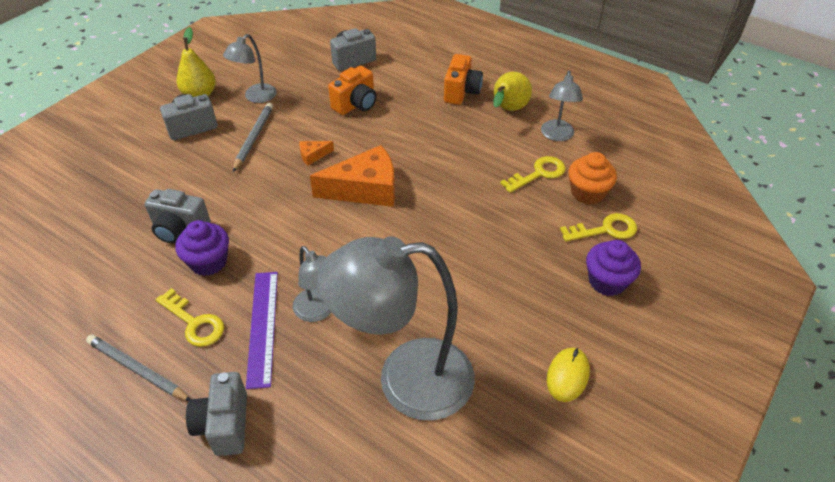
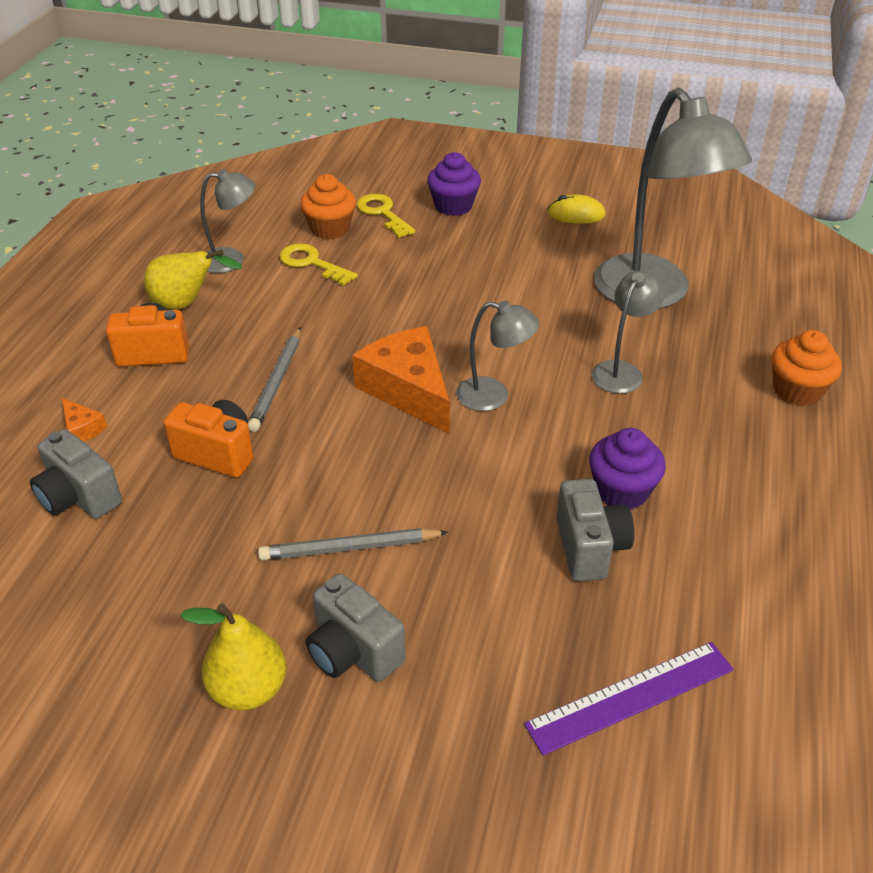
camera: 110 degrees left, 5 degrees down
(137, 370) = (806, 484): grey pencil -> grey pencil (277, 382)
(194, 322) = (713, 464): yellow key -> none
(224, 425) = (797, 390): grey camera -> orange cupcake
(256, 97) = (232, 593): grey lamp -> grey lamp (493, 396)
(262, 327) = (673, 405): purple ruler -> purple ruler (630, 696)
(313, 155) = (362, 462): orange cheese -> orange cheese (82, 428)

